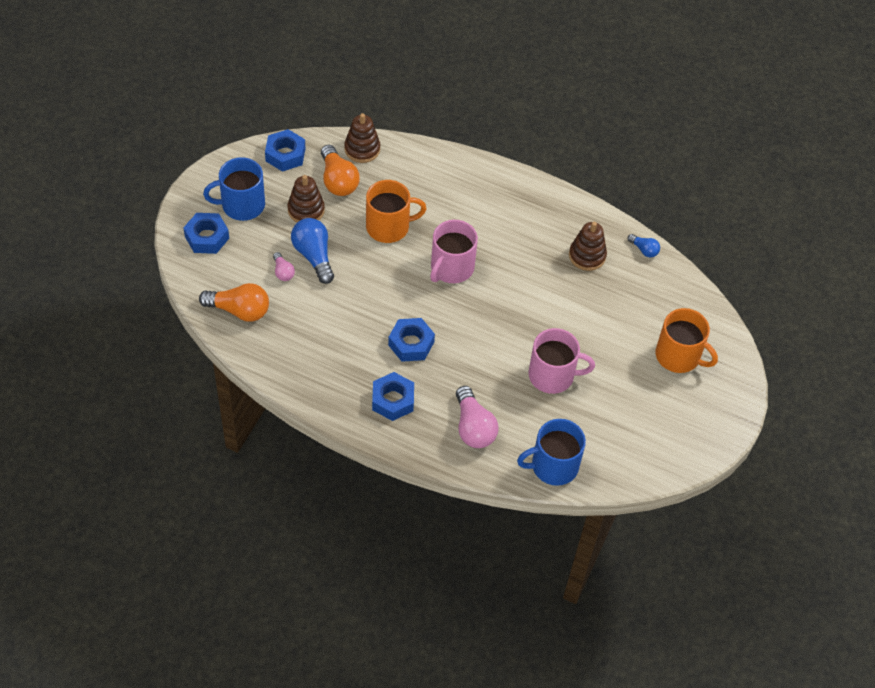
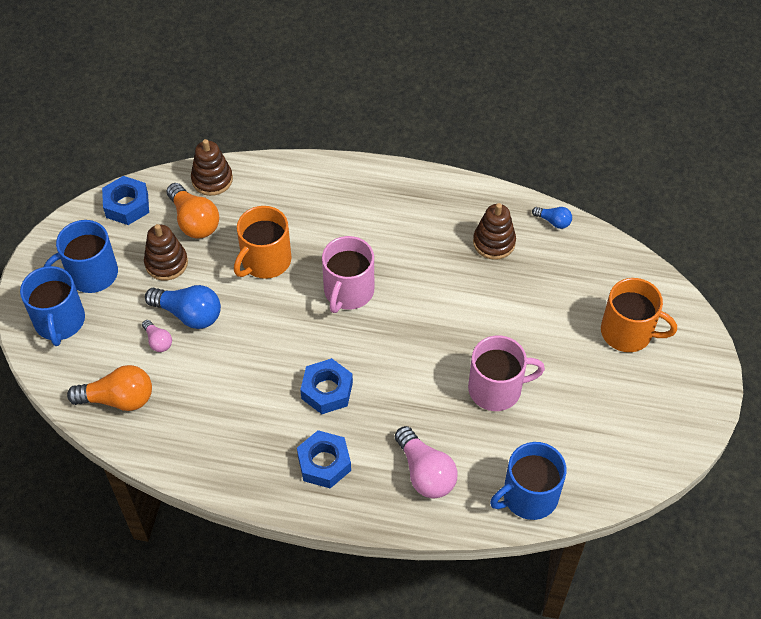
camera: 10 degrees left, 0 degrees up
(207, 237) = (59, 321): blue nut -> blue mug
(314, 256) = (189, 314): blue light bulb -> blue light bulb turned 150 degrees clockwise
(389, 227) = (265, 260): orange mug -> orange mug turned 150 degrees clockwise

